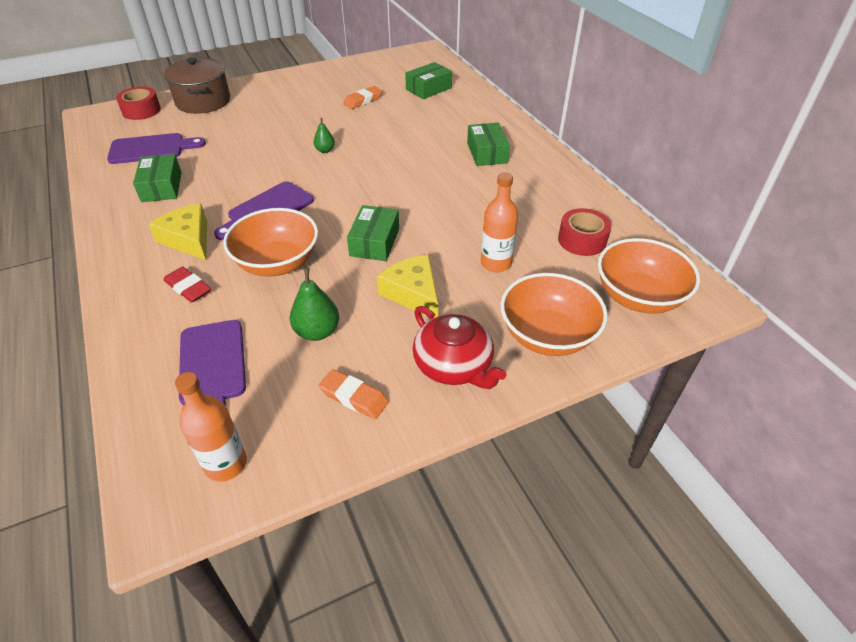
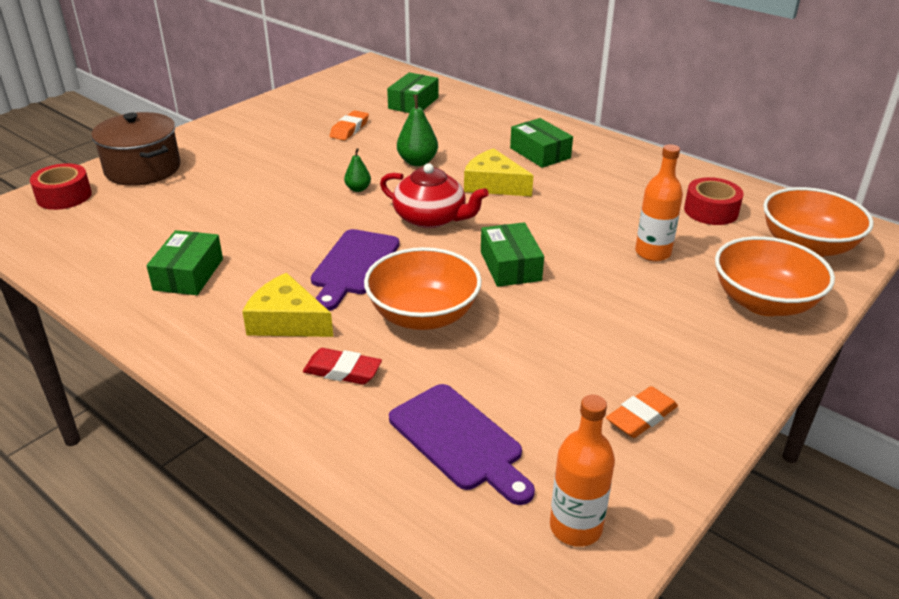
camera: 25 degrees left, 10 degrees down
(151, 149) = (127, 236): purple cutting board -> none
(162, 187) = (189, 274): green box -> green box turned 45 degrees clockwise
(317, 331) = (539, 369): green pear -> green pear (417, 162)
(354, 397) = (641, 417): orange eraser -> orange eraser turned 45 degrees counterclockwise
(413, 293) = (600, 303): yellow cheese -> yellow cheese (493, 184)
(454, 365) = (707, 355): red teapot -> red teapot (431, 218)

